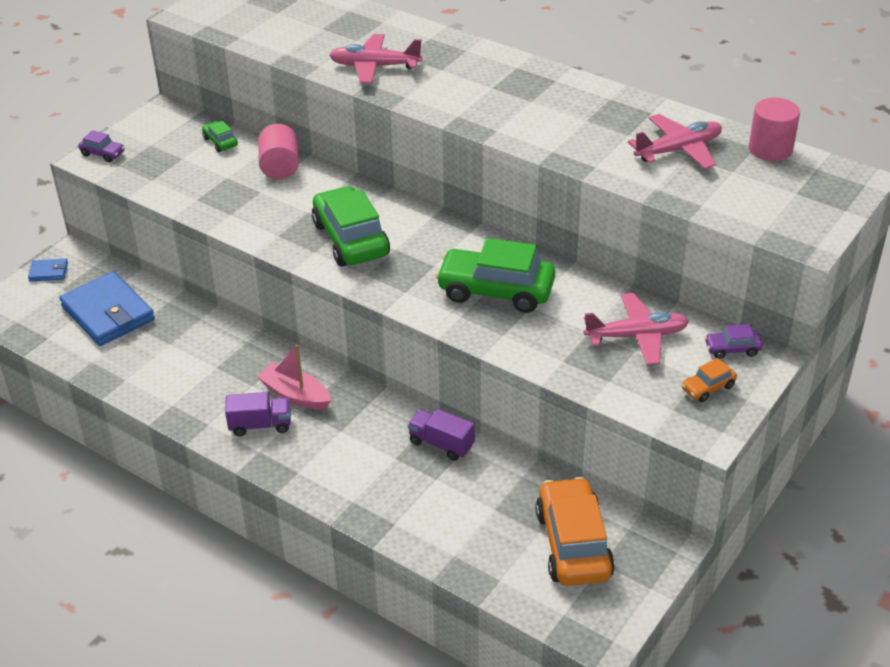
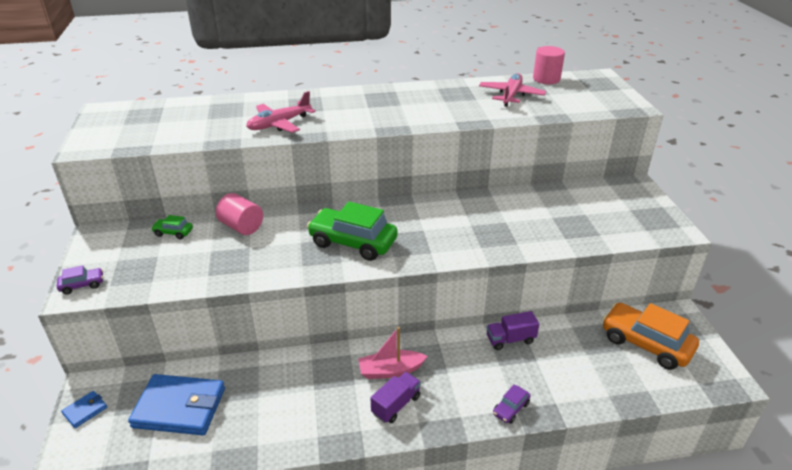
camera: 45 degrees left, 5 degrees down
(496, 291) = (476, 224): green car -> none
(637, 336) = (574, 206): pink plane -> none
(708, 388) = (641, 211): orange car -> none
(732, 349) = (619, 189): purple car -> purple car (510, 409)

